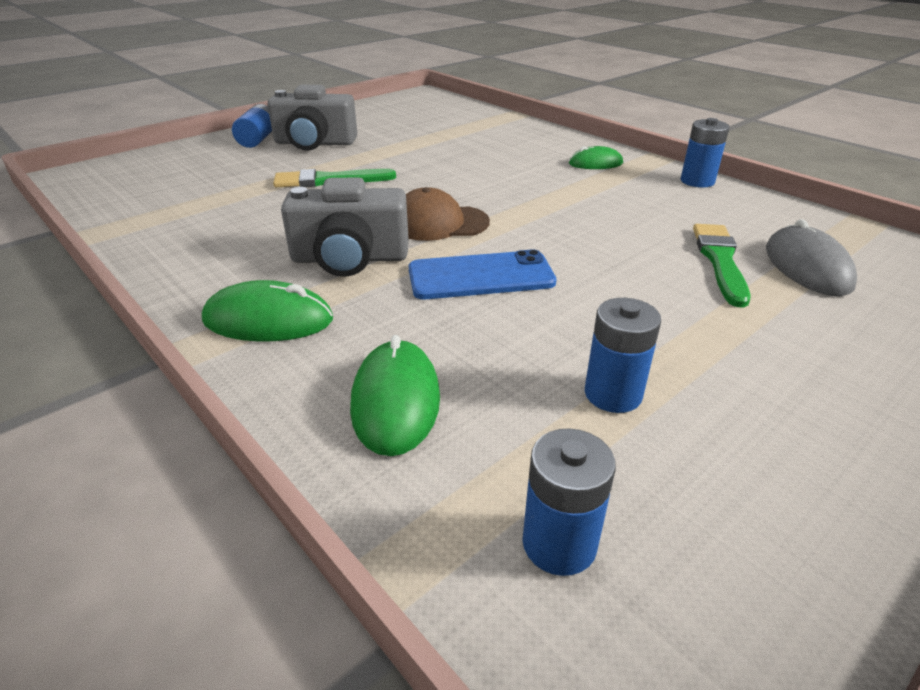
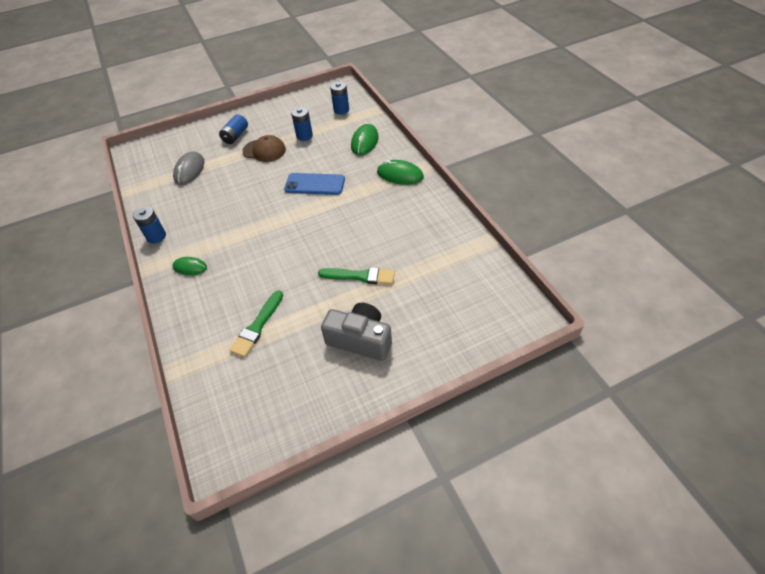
camera: 160 degrees left, 15 degrees up
(258, 139) = (405, 358): blue battery -> blue battery (235, 136)
(350, 258) = (364, 203): grey camera -> none
(439, 223) = (314, 221): brown cap -> brown cap (264, 151)
(720, 261) = (217, 178): green brush -> green brush (257, 326)

